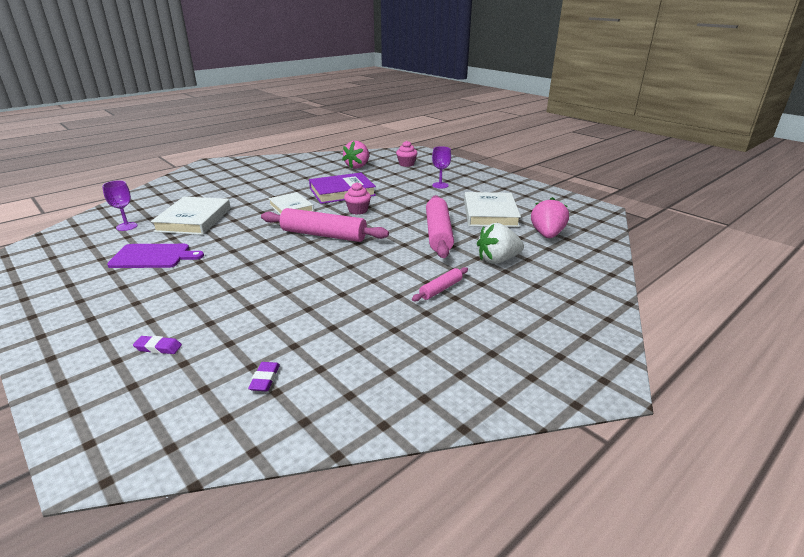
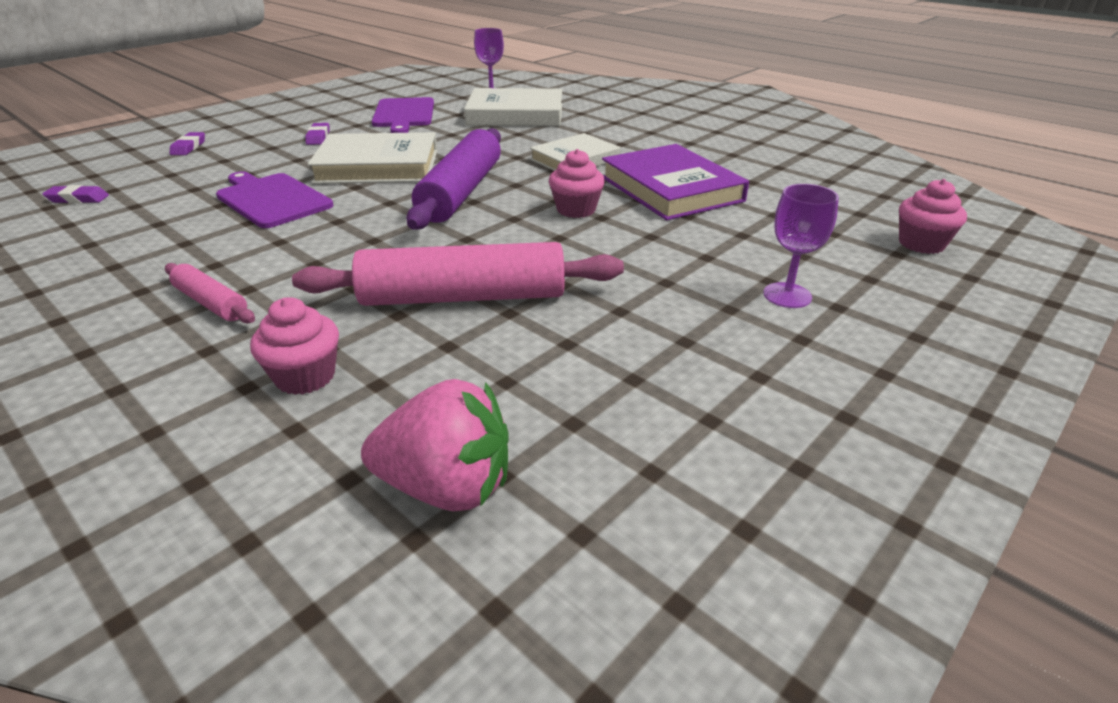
camera: 85 degrees right, 5 degrees up
(183, 287) = (318, 137): none -> purple eraser
(308, 290) = (272, 199): none -> purple cutting board
(323, 235) = (461, 192): pink rolling pin -> purple rolling pin
(357, 166) = (841, 191): pink strawberry -> none
(490, 213) = (600, 376): white book -> white book (378, 166)
(497, 260) = (305, 377): white strawberry -> pink cupcake

